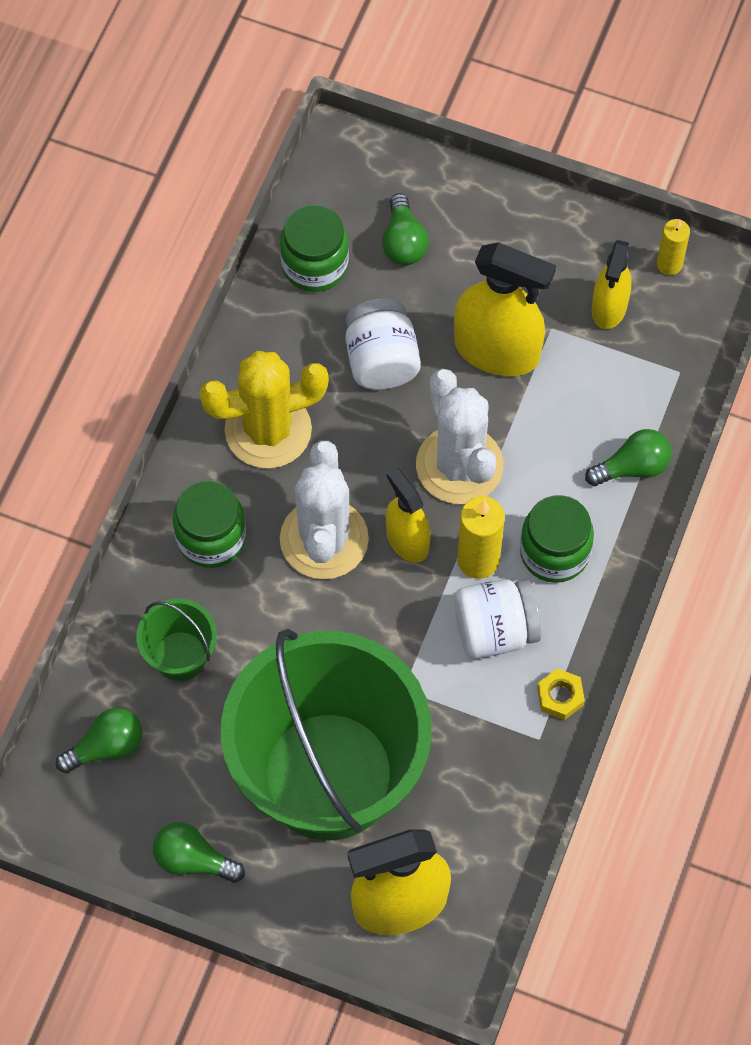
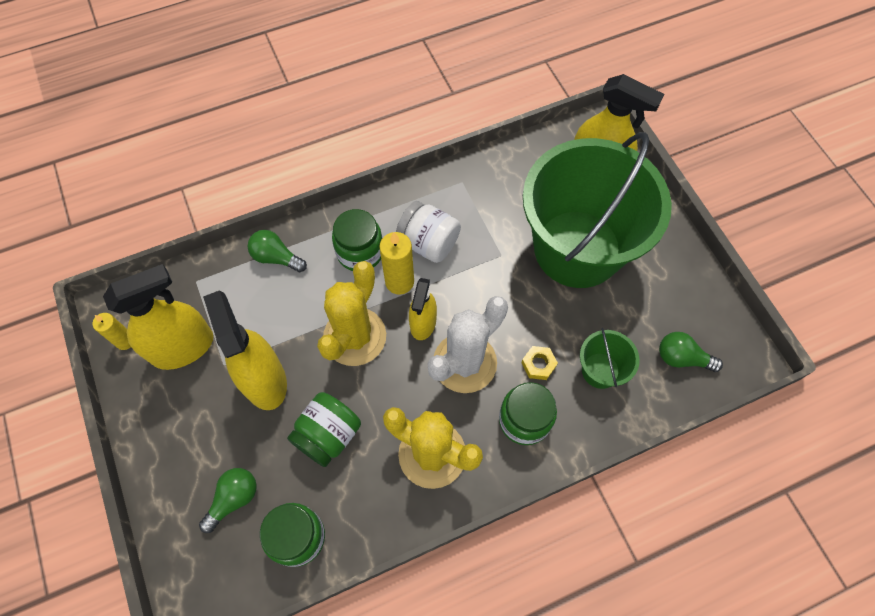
camera: 135 degrees left, 0 degrees up
(193, 860) = (680, 267): green light bulb -> none
(381, 360) = (328, 435): white jar -> green jar
(459, 465) = (355, 336): white cactus -> yellow cactus
(560, 696) = (432, 190): yellow nut -> yellow nut (538, 364)
(609, 307) = (183, 347): yellow spray bottle -> yellow spray bottle, size x1.65

